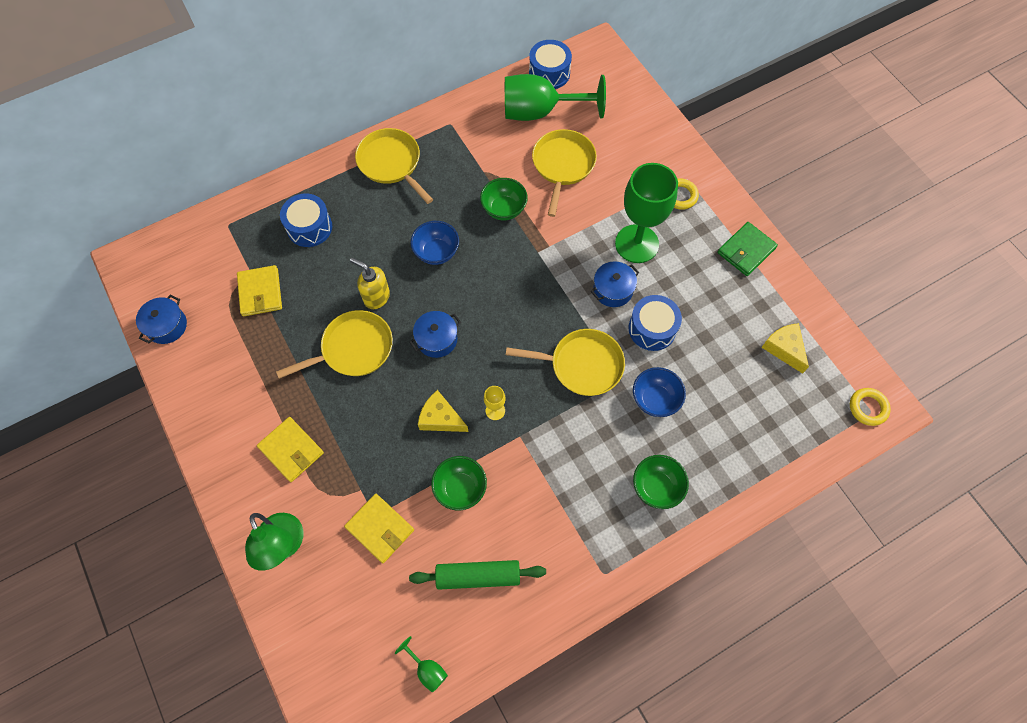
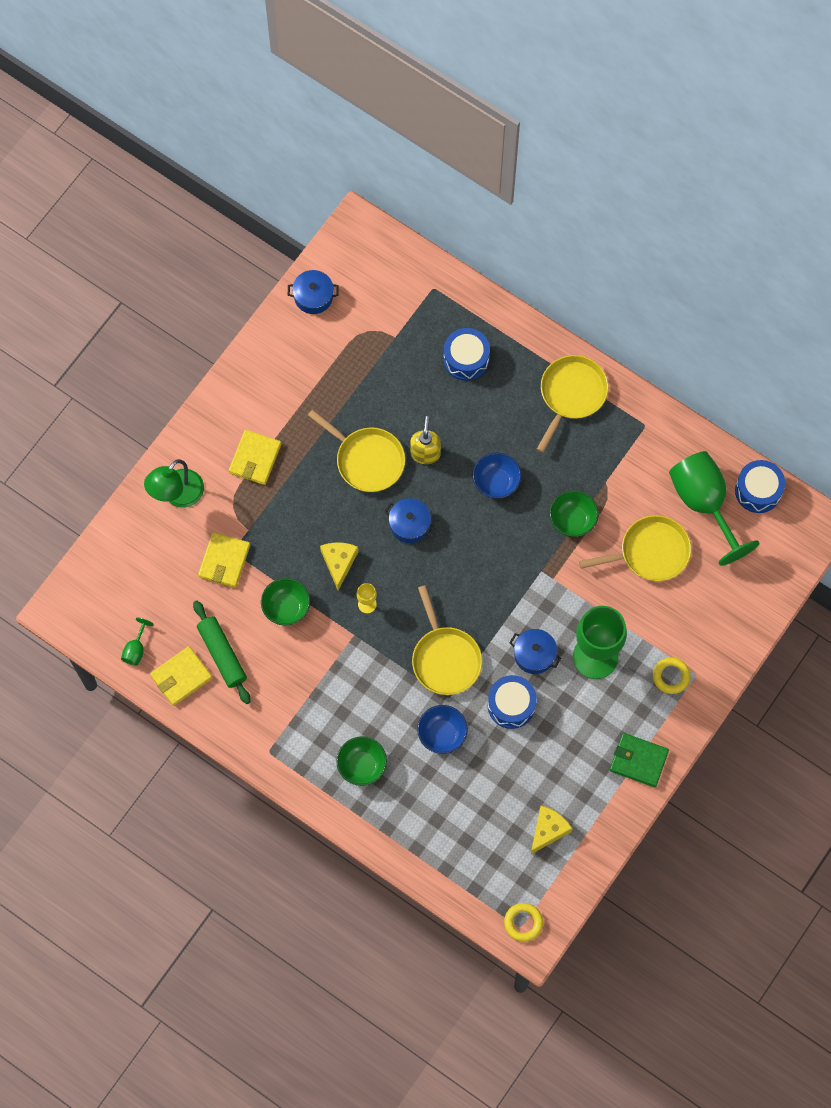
camera: 65 degrees right, 5 degrees up
(260, 292) = (382, 354): yellow wallet -> yellow wallet (181, 677)

